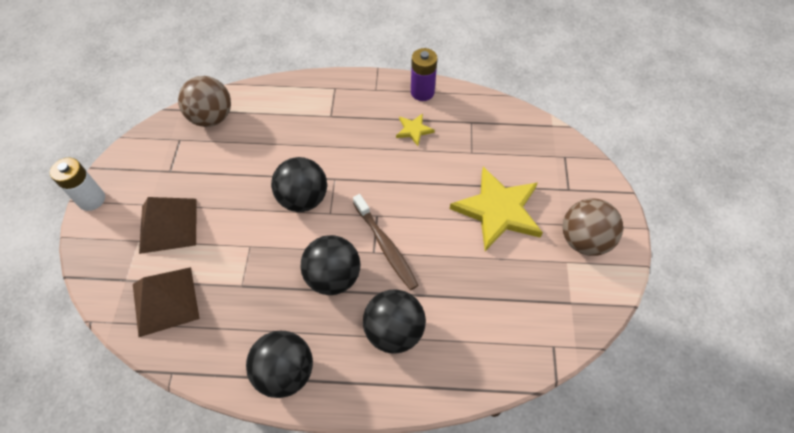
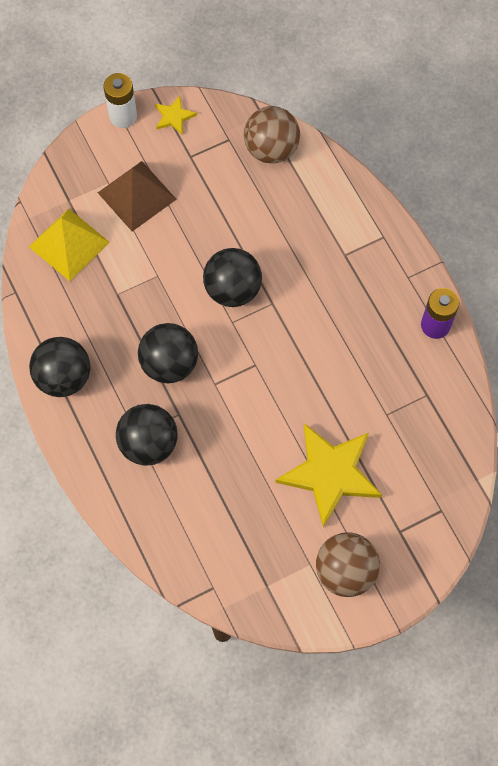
camera: 60 degrees right, 10 degrees up
(165, 301) = (69, 244): brown pyramid -> yellow pyramid
(386, 246) = (227, 391): brown toothbrush -> none
(414, 130) = (378, 344): yellow star -> yellow star (174, 116)

